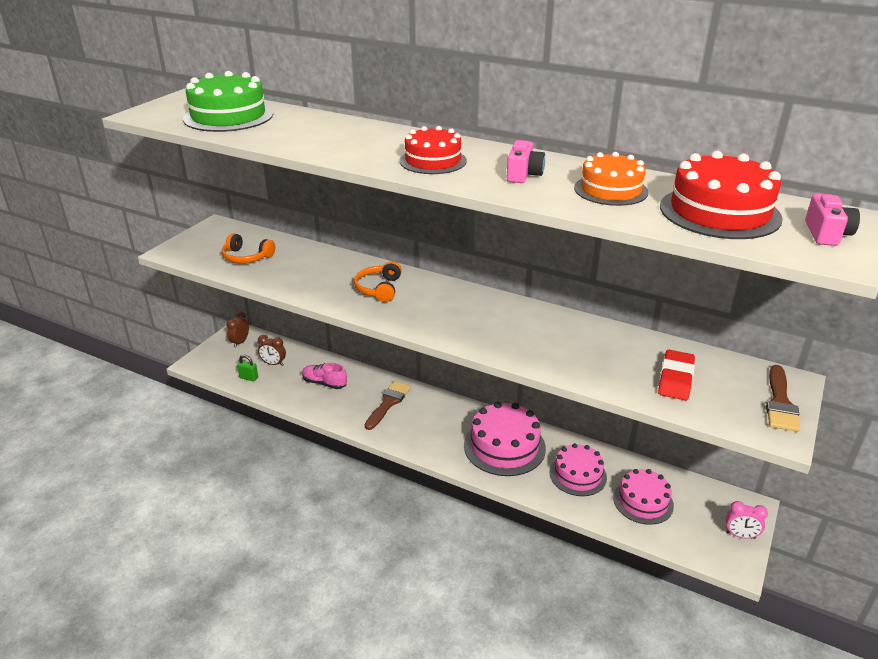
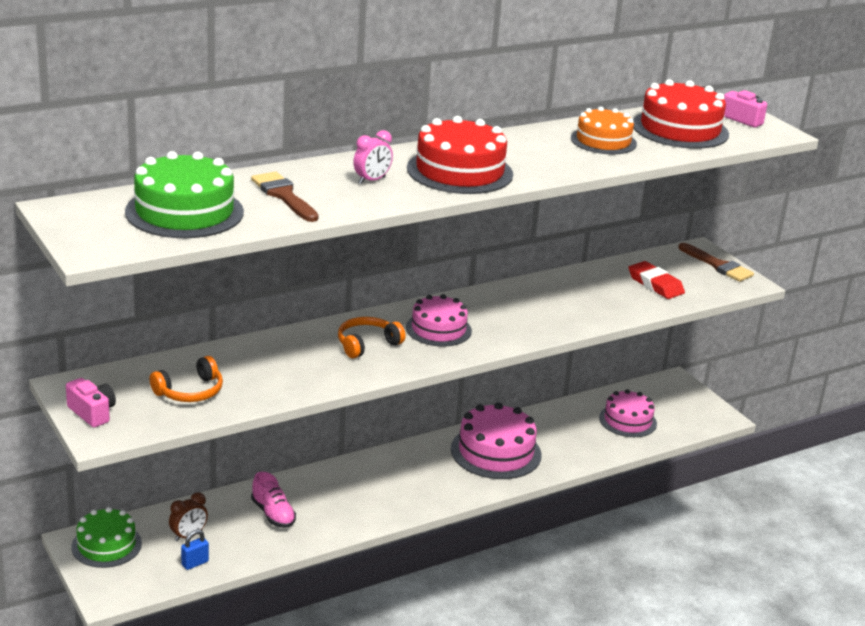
camera: 60 degrees left, 5 degrees down
(240, 342) = (106, 545): brown clock -> green cake
(249, 378) = (195, 563): green padlock -> blue padlock
(324, 383) = (273, 514): pink shoe -> pink shoe turned 90 degrees counterclockwise
(379, 289) = (367, 344): orange headphones -> orange headphones turned 105 degrees clockwise
(388, 403) = (357, 487): brown brush -> brown brush (284, 195)
(433, 161) = (459, 171): red cake -> red cake, size x1.50
(523, 175) = (536, 154): pink camera -> pink camera (92, 413)
(578, 475) = (569, 434): pink cake -> pink cake (438, 329)
(740, 535) = (698, 400): pink clock -> pink clock (372, 180)

